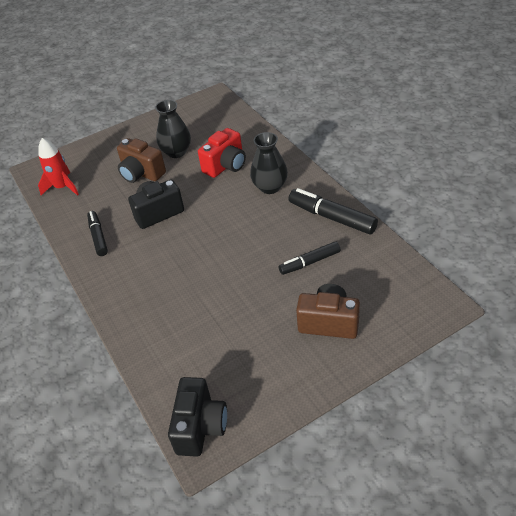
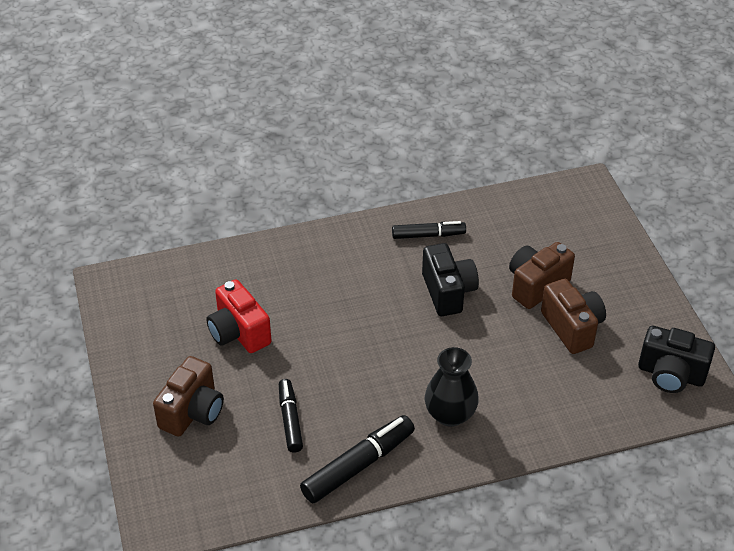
camera: 100 degrees right, 0 degrees up
(62, 187) = (538, 209): red rocket -> none
(176, 152) = (572, 328): black vase -> brown camera
(200, 427) = (130, 285): black camera -> black camera (671, 374)
(226, 166) = (518, 376): red camera -> red camera (239, 333)

